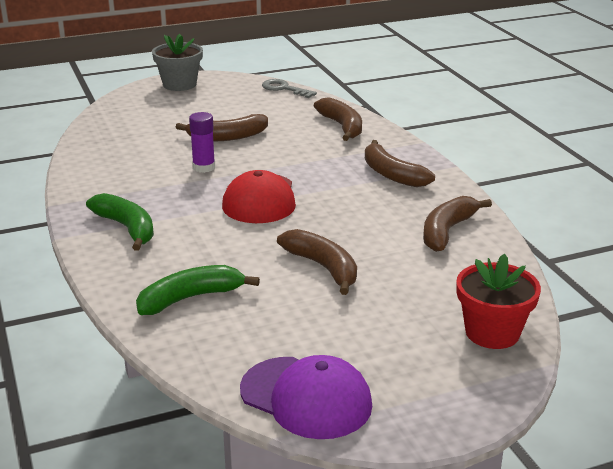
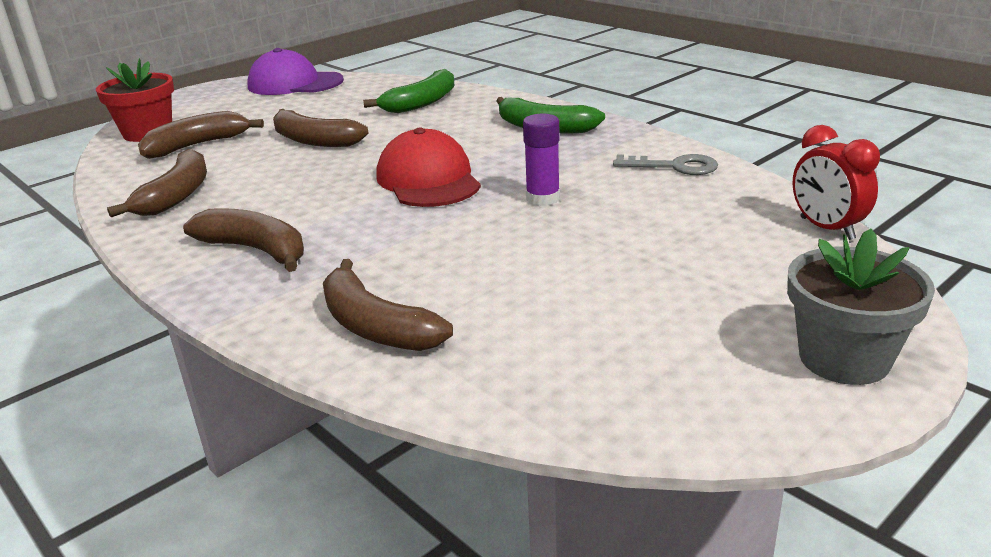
camera: 160 degrees right, 0 degrees up
(95, 120) = (826, 229): none -> red clock
(227, 137) = (566, 251): brown banana -> brown banana (197, 145)
(284, 89) = (588, 416): grey key -> grey key (675, 166)

